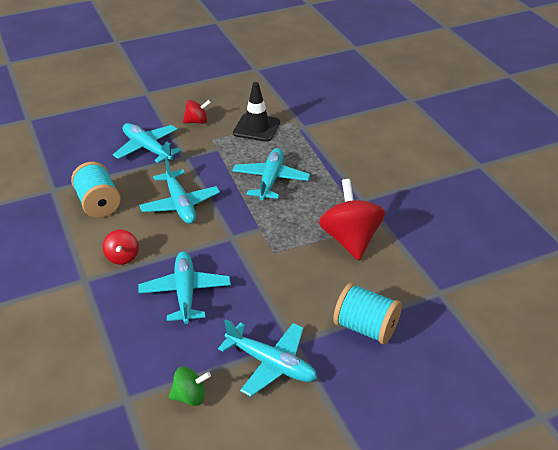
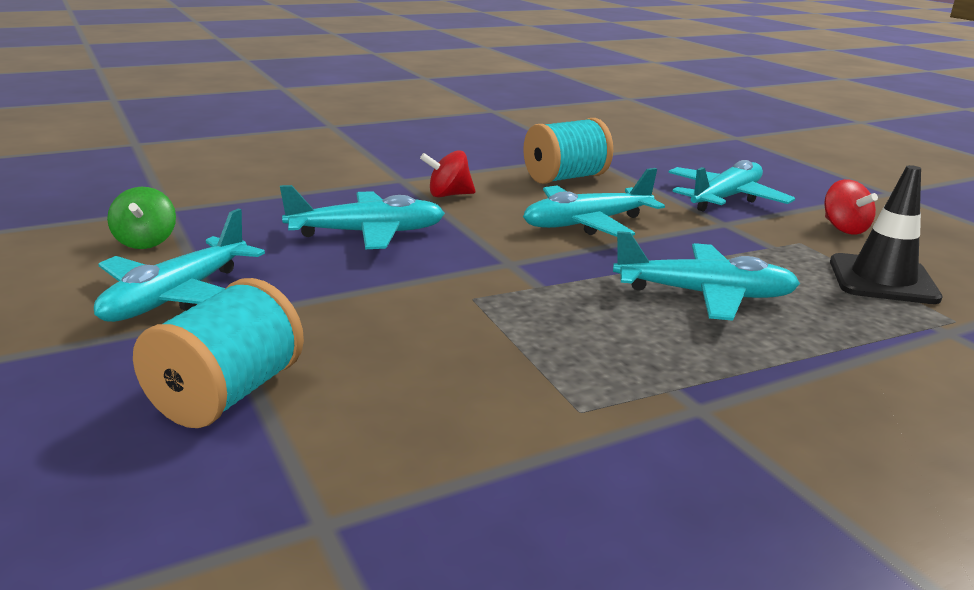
camera: 85 degrees right, 15 degrees down
(350, 240) = (528, 384): red spinning top -> none

